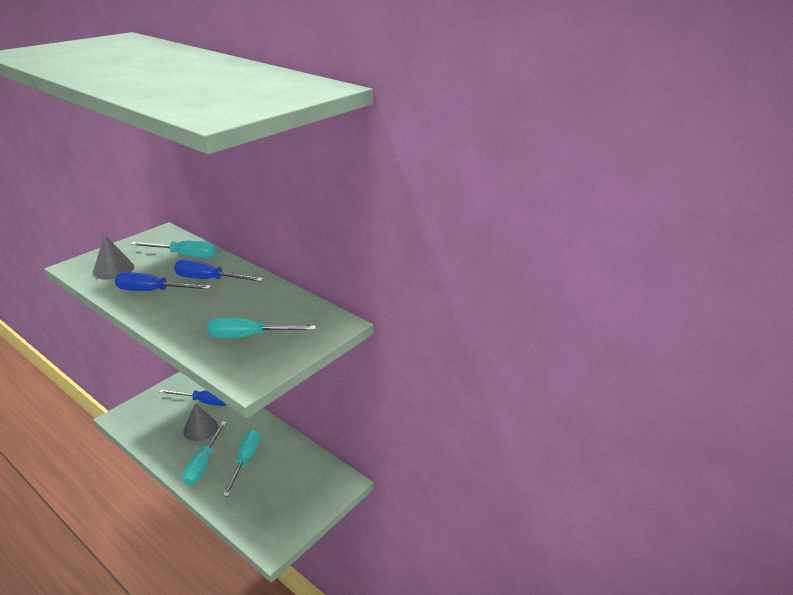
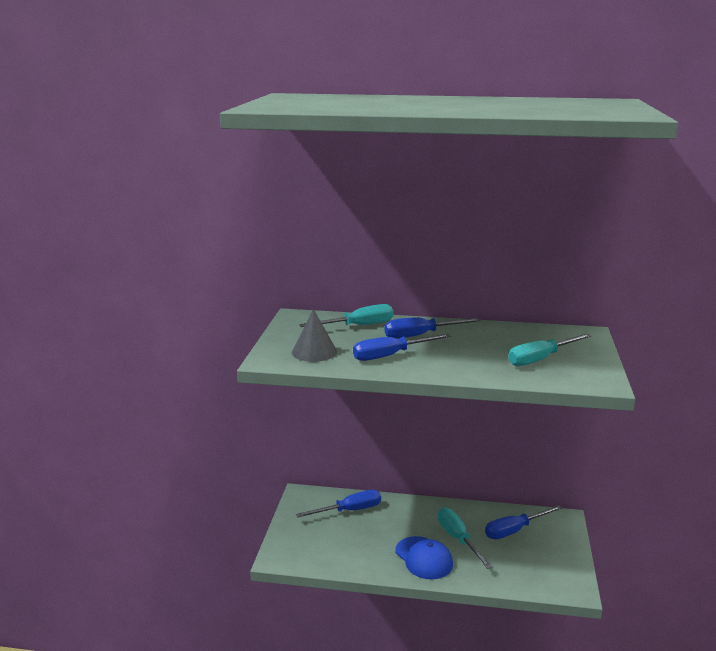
camera: 30 degrees left, 10 degrees down
(200, 428) = (378, 533): grey cone -> none
(203, 464) = (424, 558): turquoise screwdriver -> blue cap
(294, 473) = (514, 530): none -> blue screwdriver

